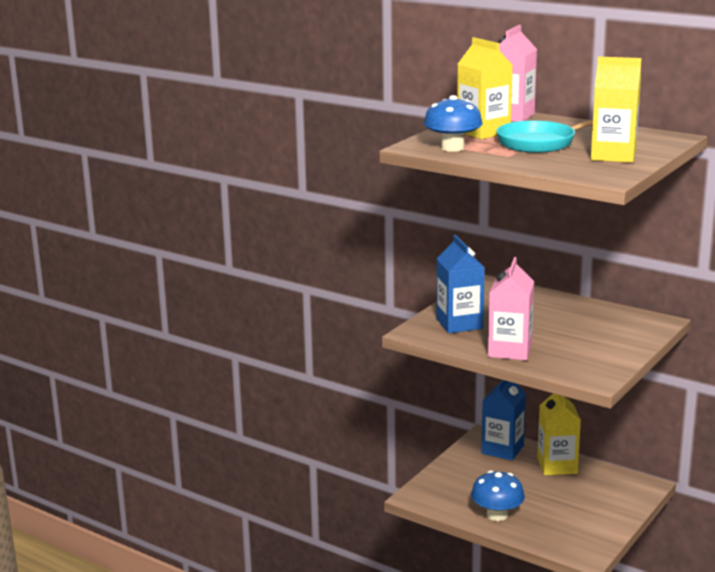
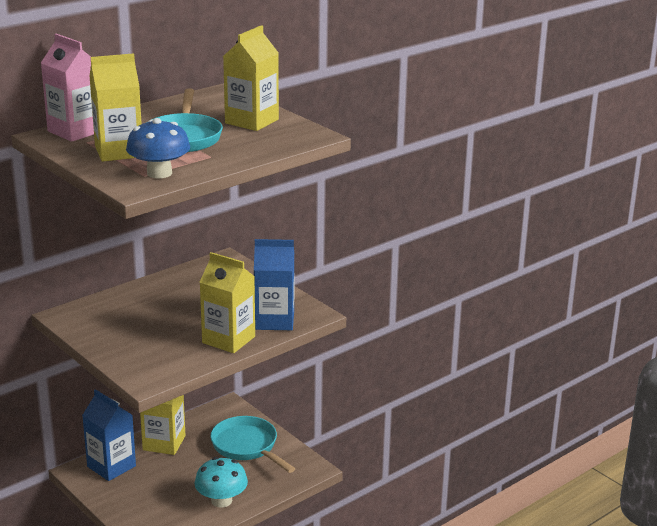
camera: 75 degrees left, 5 degrees up
(459, 324) = (148, 352): blue carton -> blue carton (274, 320)
(497, 515) = (221, 500): blue mushroom -> turquoise mushroom
(510, 350) = (228, 340): pink carton -> yellow carton
(590, 510) = (247, 446): none -> turquoise pan

